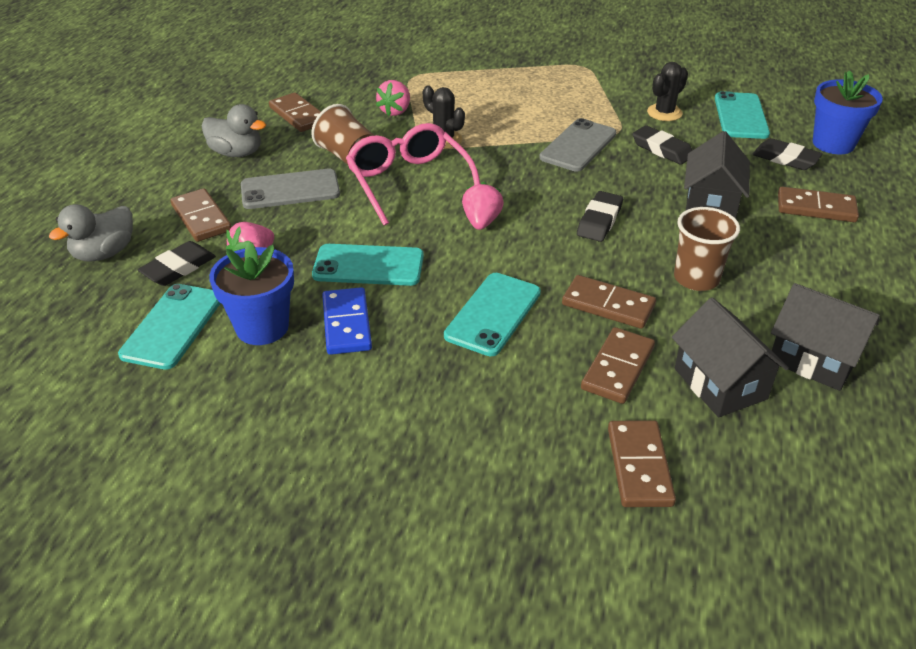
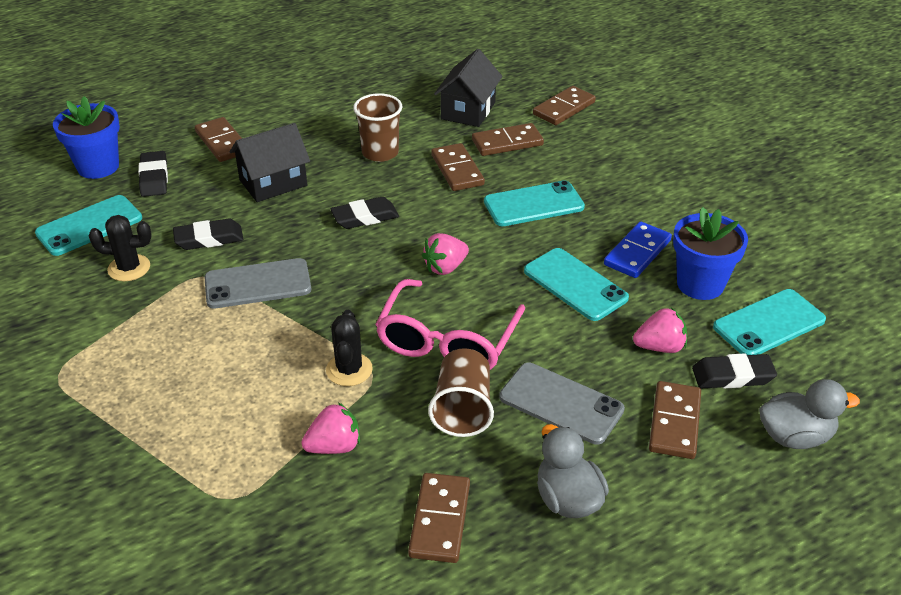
camera: 135 degrees left, 0 degrees up
(662, 149) = (209, 239): black eraser -> black eraser turned 75 degrees clockwise
(813, 359) = (403, 94): black house -> none

